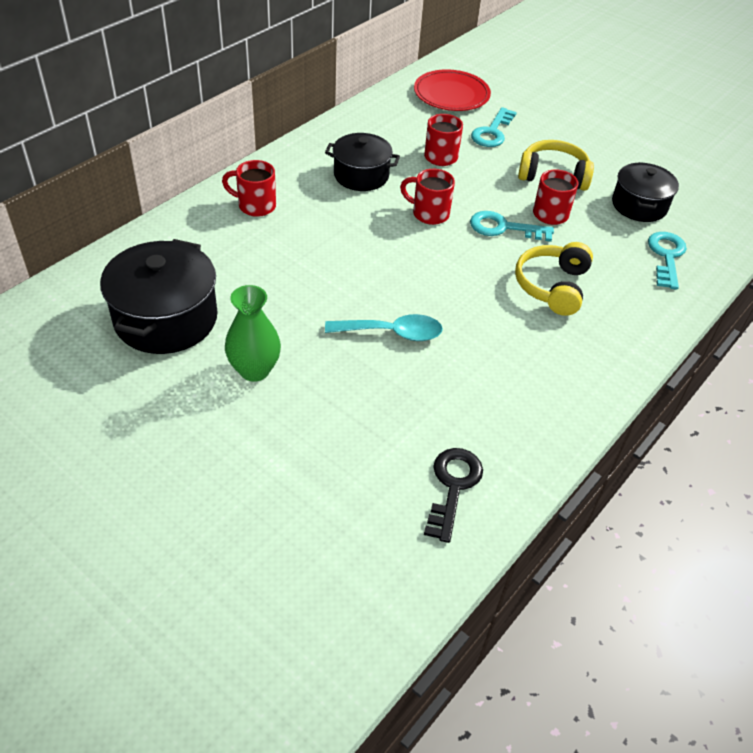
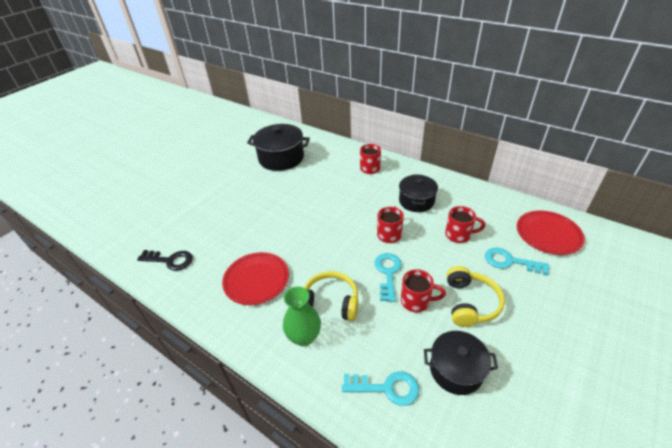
camera: 90 degrees right, 5 degrees down
(254, 370) = (250, 187): green vase -> green vase (304, 337)
(392, 333) = (277, 228): turquoise spoon -> none
(508, 362) = (256, 280): none -> red plate

